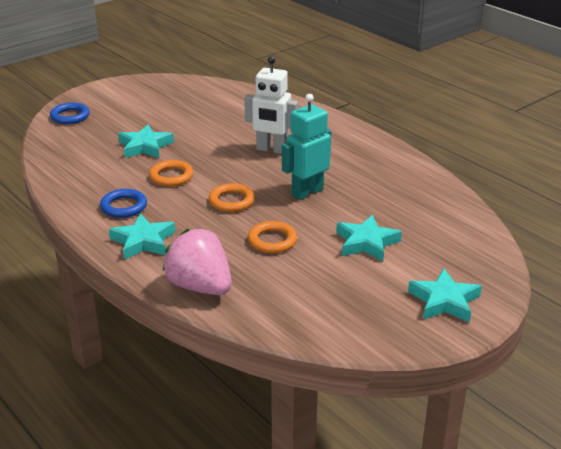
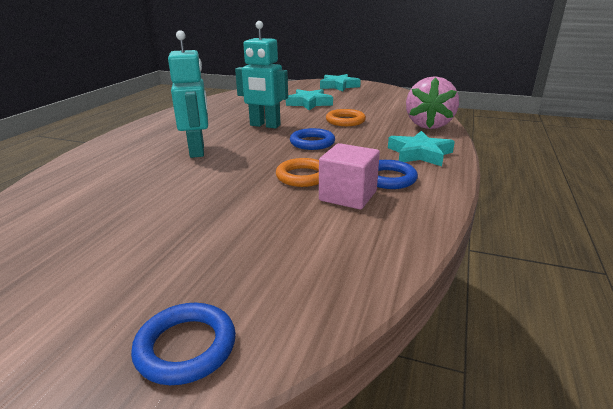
camera: 120 degrees left, 5 degrees down
(123, 182) = (348, 196): none -> pink cube
(145, 146) = (248, 215): turquoise star -> none
(231, 201) = (312, 143): orange ring -> blue ring
(271, 150) = (197, 151): white robot -> turquoise robot

